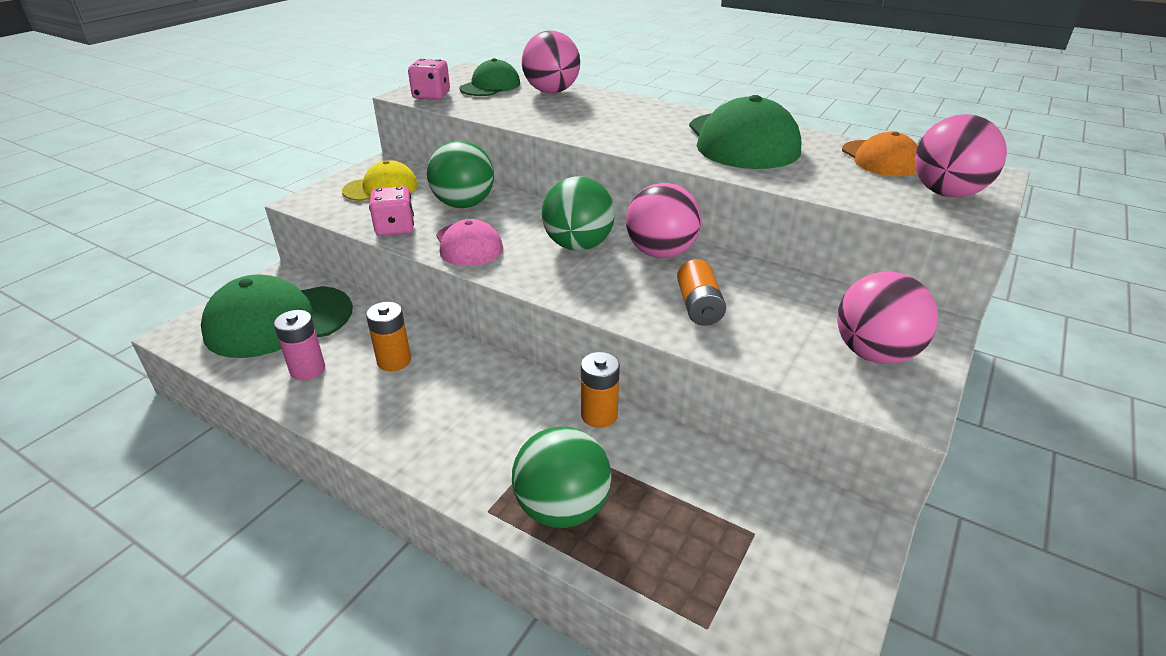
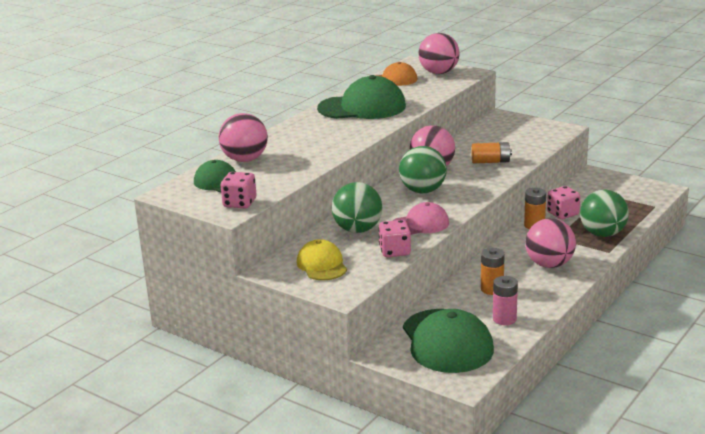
camera: 85 degrees left, 10 degrees down
(648, 456) = (562, 214): none -> pink dice
(874, 354) = (526, 129): pink ball -> pink ball (549, 264)

